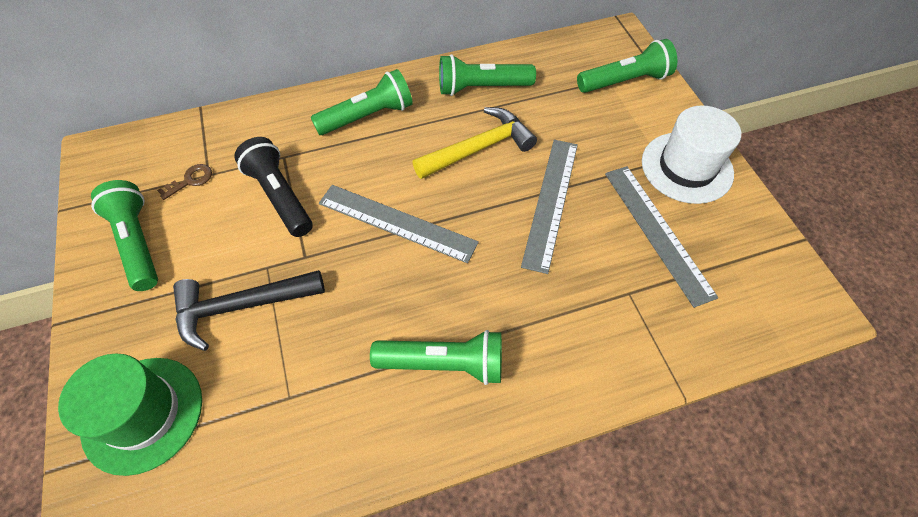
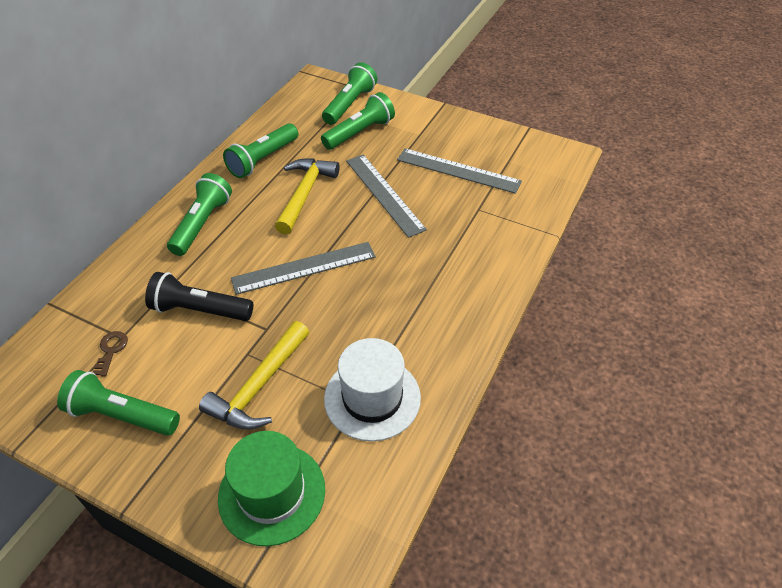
camera: 45 degrees left, 10 degrees down
(241, 306) = (259, 386): black hammer -> yellow hammer
(444, 364) = (425, 314): green flashlight -> green flashlight (360, 133)
(687, 167) = (436, 129): white hat -> white hat (372, 398)

